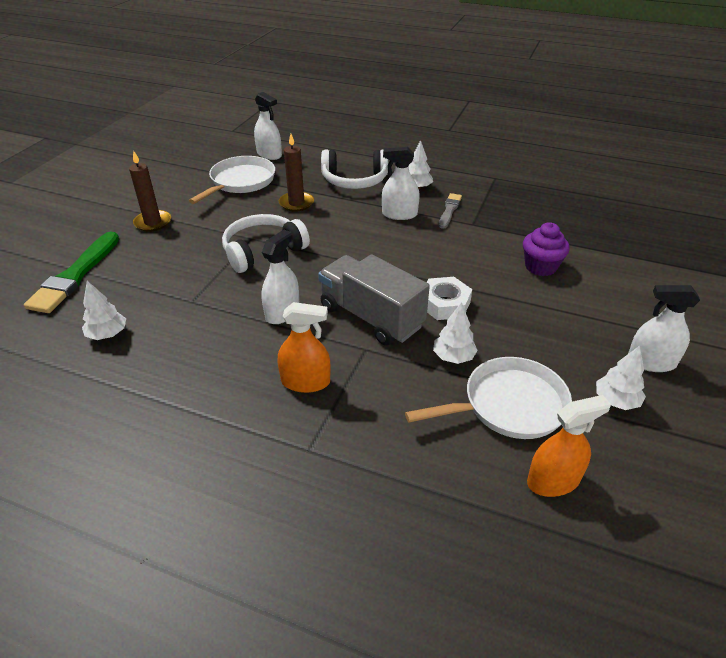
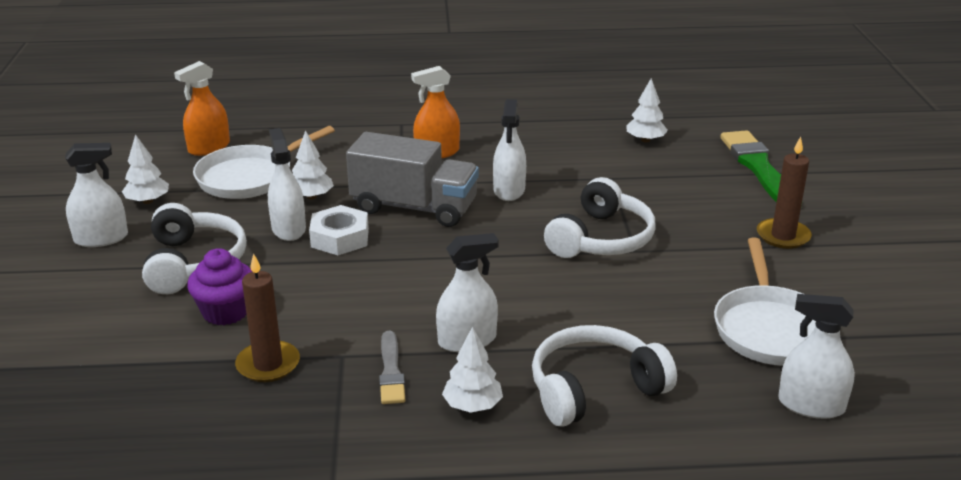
camera: 155 degrees right, 10 degrees down
(296, 203) = (638, 315): brown candle -> brown candle (268, 364)
(483, 325) = (288, 229): none -> white spray bottle
(565, 312) = (193, 263): none -> white headphones

